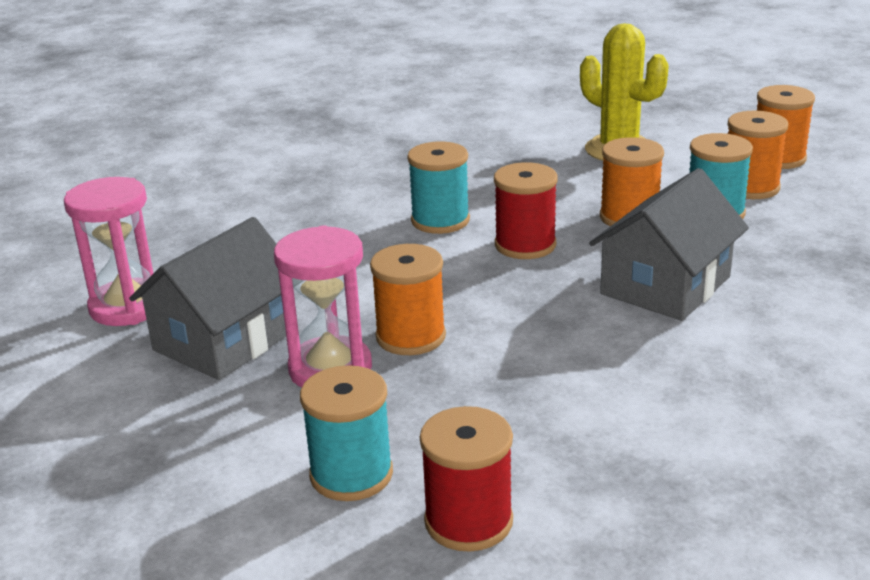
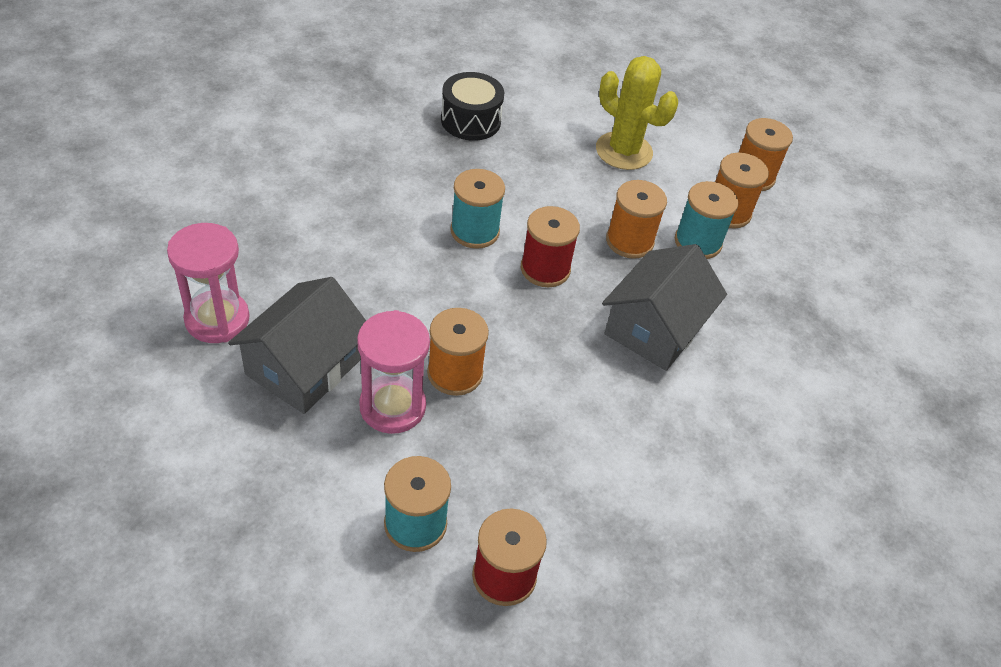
camera: 10 degrees left, 20 degrees up
(439, 139) = (470, 121): none -> black drum

